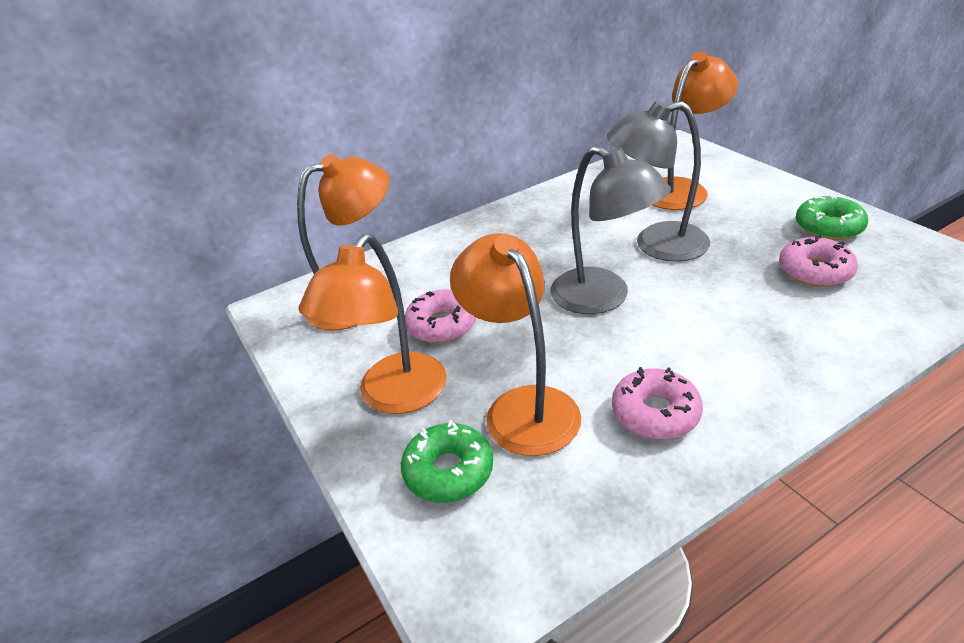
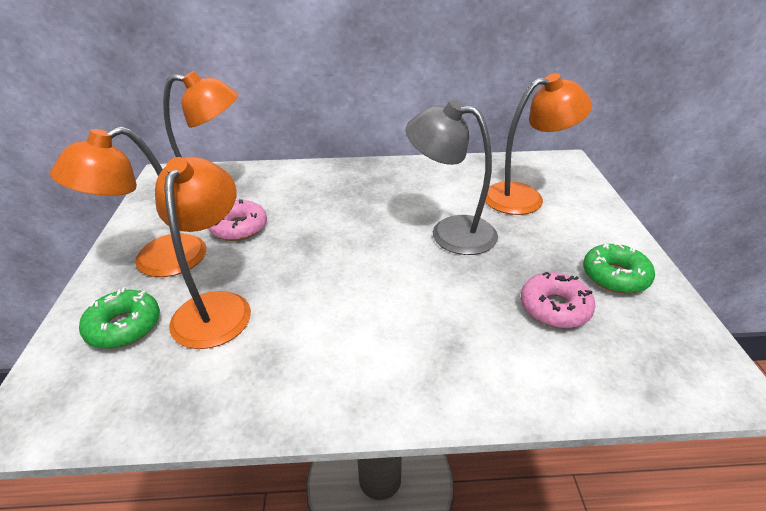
camera: 25 degrees right, 0 degrees up
(603, 298) = (362, 255): grey lamp -> none
(655, 413) = (291, 357): pink donut -> none

